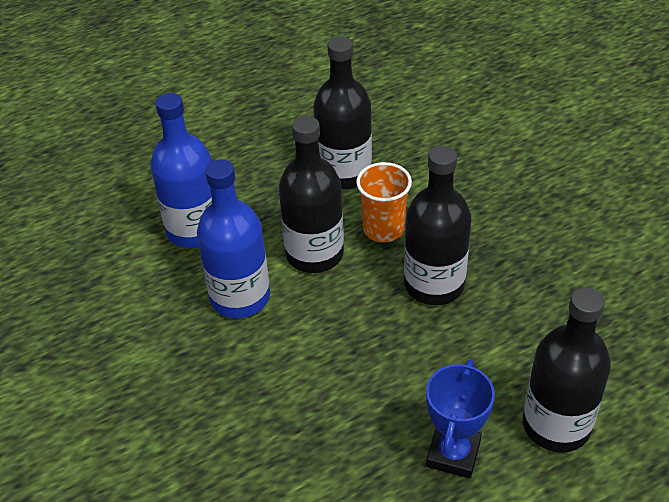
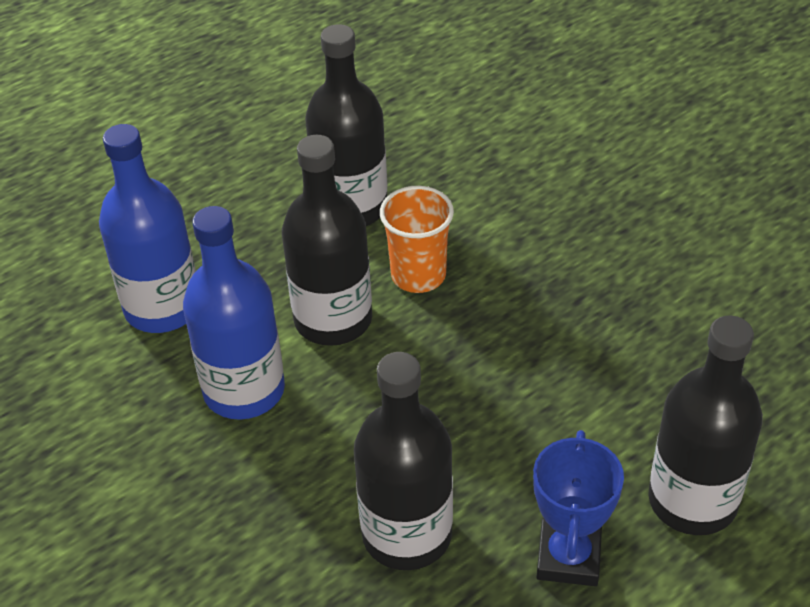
camera: 10 degrees left, 0 degrees up
(434, 285) = (499, 340): black bottle -> black bottle (407, 534)

